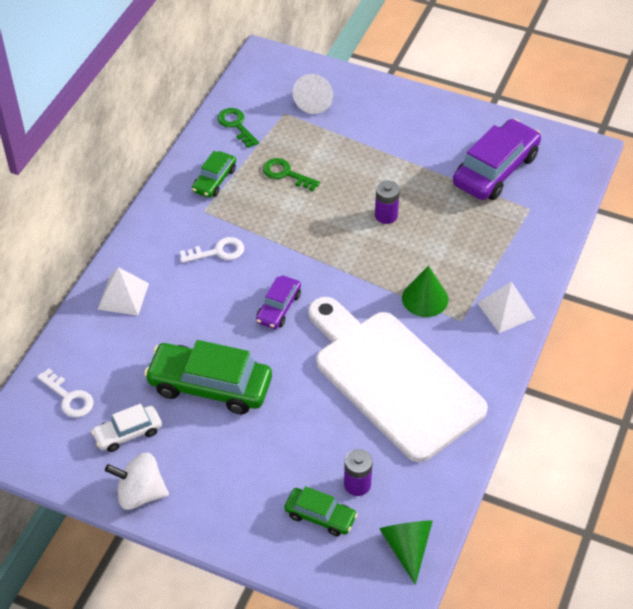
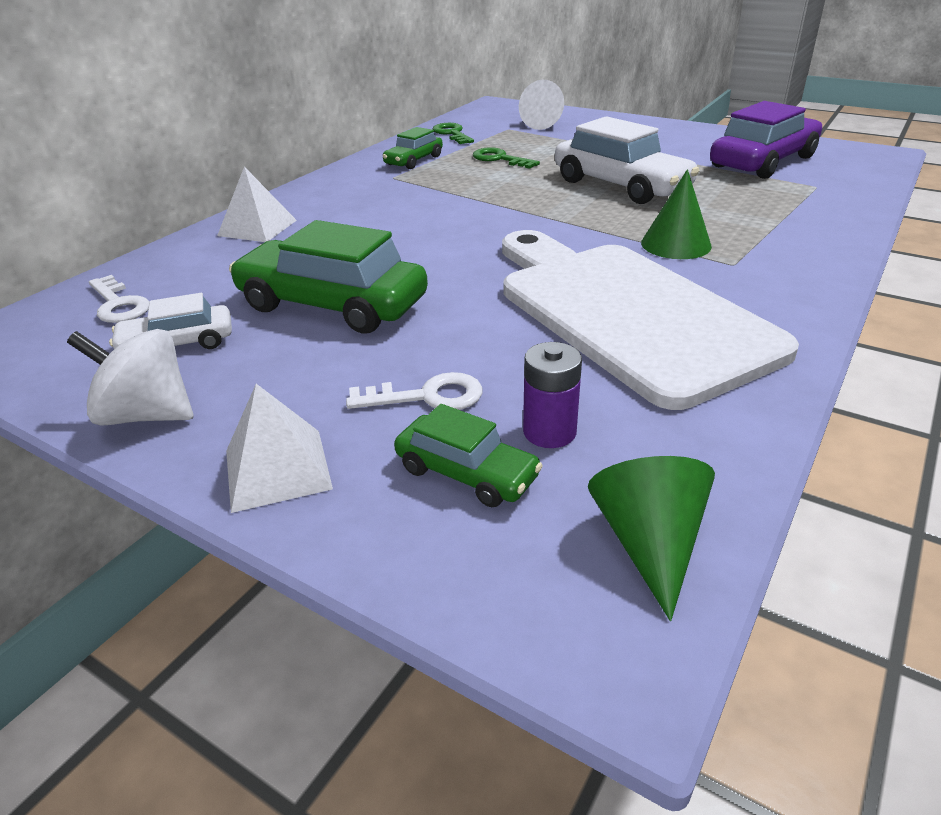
camera: 10 degrees right, 15 degrees down
(217, 252) = (396, 202): white key -> white key (427, 396)
(278, 308) = (461, 244): purple car -> none
(386, 215) = (621, 185): purple battery -> white car
(506, 310) = (804, 258): white pyramid -> white pyramid (277, 469)

